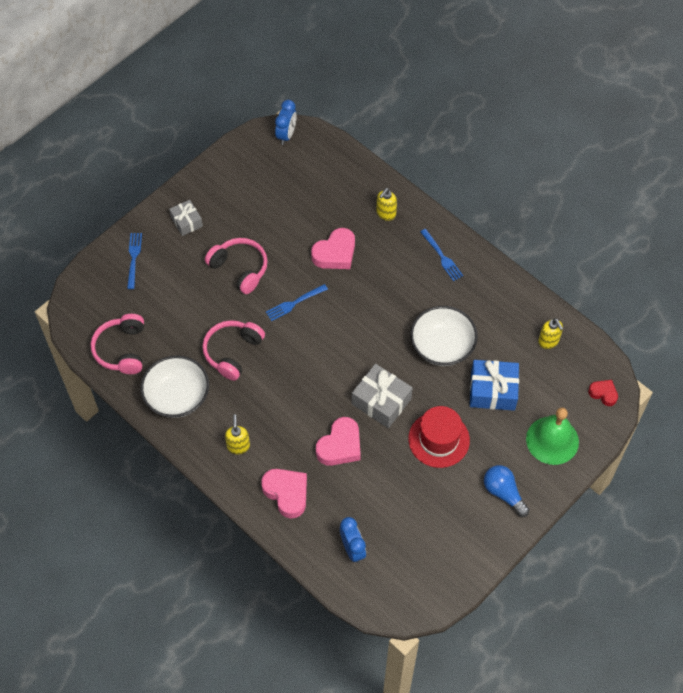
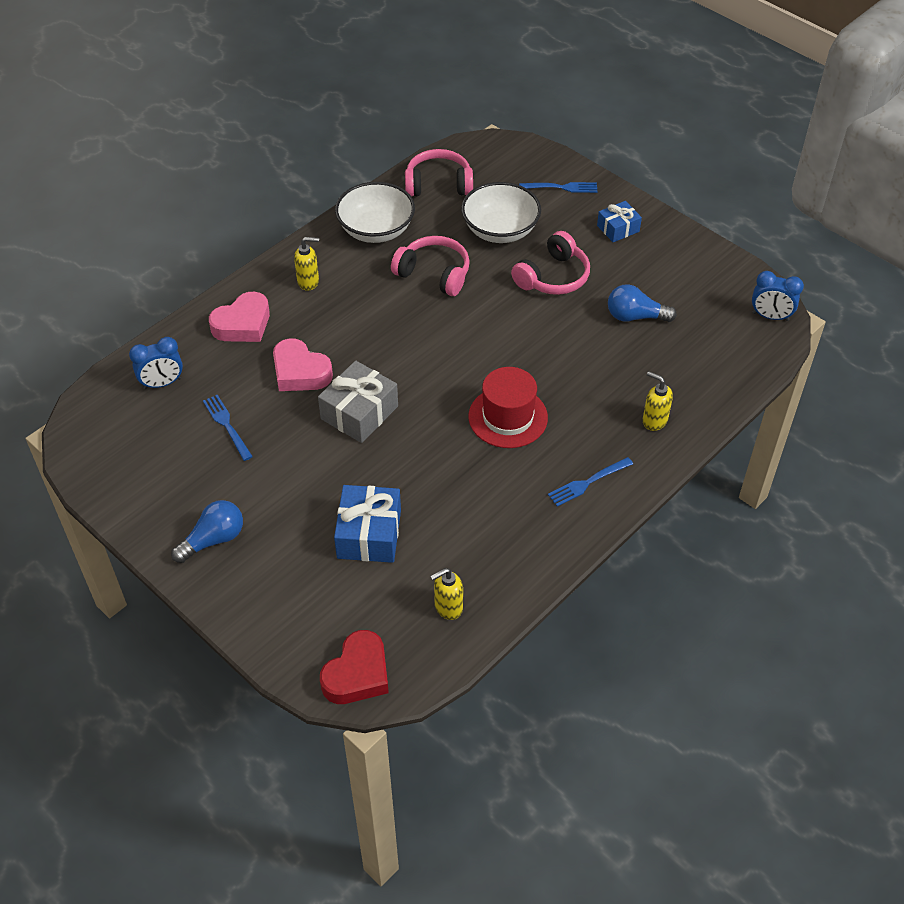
camera: 90 degrees right, 10 degrees down
(186, 222) = (618, 228): grey gift -> blue gift
(284, 217) = (635, 316): none -> blue light bulb
(294, 303) = (504, 327): blue fork -> blue fork (227, 425)
(335, 253) = (583, 367): pink heart -> none
(439, 439) = (299, 471): red hat -> red hat (508, 417)
(442, 346) = (440, 478): white bowl -> white bowl (500, 230)
(552, 440) = (286, 602): green bell -> none
(603, 393) = (357, 674): red heart -> red heart, size x1.70

